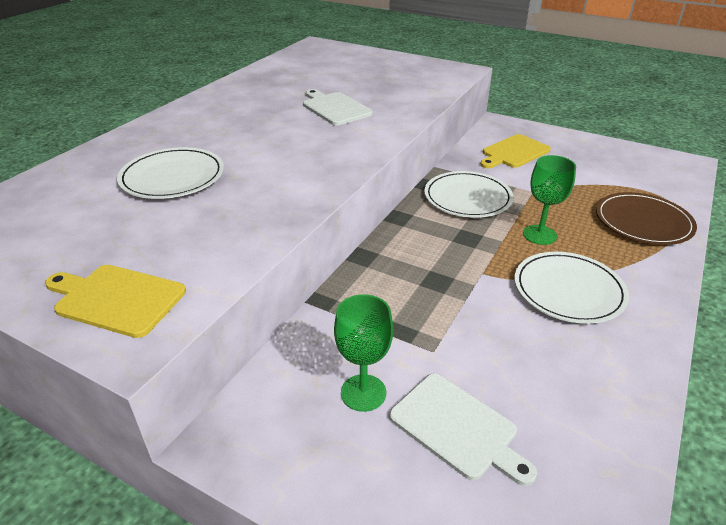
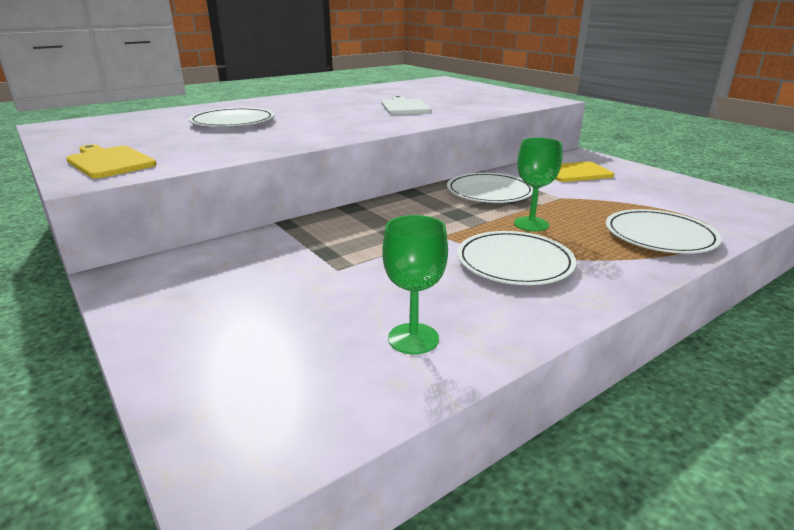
camera: 25 degrees right, 10 degrees down
(363, 393) = (250, 278): green goblet -> green goblet (413, 338)
(457, 428) = (296, 316): white cutting board -> none
(643, 222) = (659, 235): brown plate -> white plate

